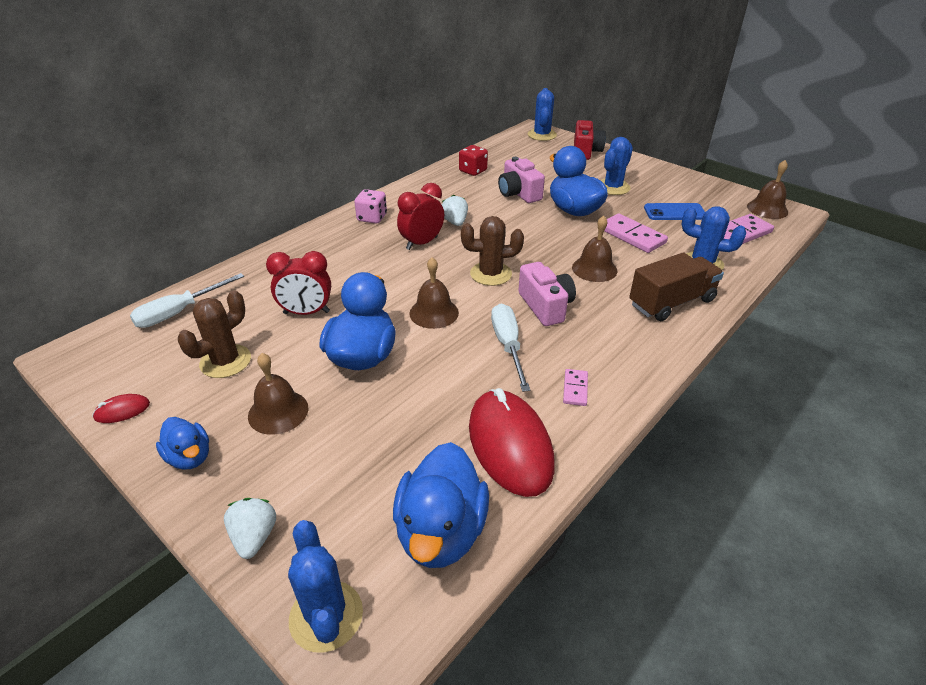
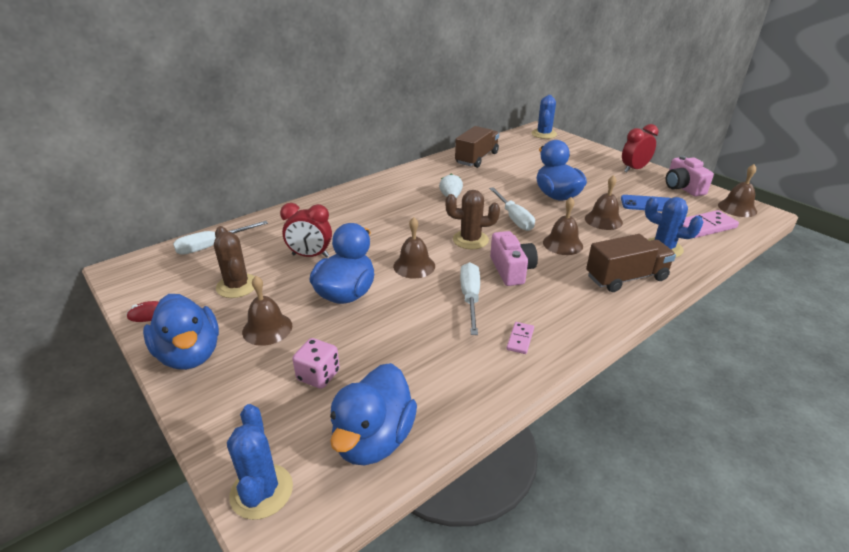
camera: 10 degrees right, 5 degrees down
(190, 457) = (190, 354): blue duck -> blue duck, size x1.78
(225, 361) = (237, 286): brown cactus -> brown cactus turned 75 degrees counterclockwise
(254, 537) = (222, 421): white strawberry -> none
(372, 218) = (383, 188): pink dice -> pink dice (318, 375)
(422, 243) = (418, 211): red clock -> red clock (634, 169)
(473, 171) = (476, 158): red dice -> brown truck
(510, 445) = (451, 378): red mouse -> none
(519, 193) = (511, 179): pink camera -> pink camera (682, 187)
(533, 242) = (514, 218): none -> white screwdriver
(585, 151) = (579, 149): red camera -> none
(613, 187) = (596, 180): blue cactus -> none
(631, 236) = (603, 220): pink domino -> brown bell

